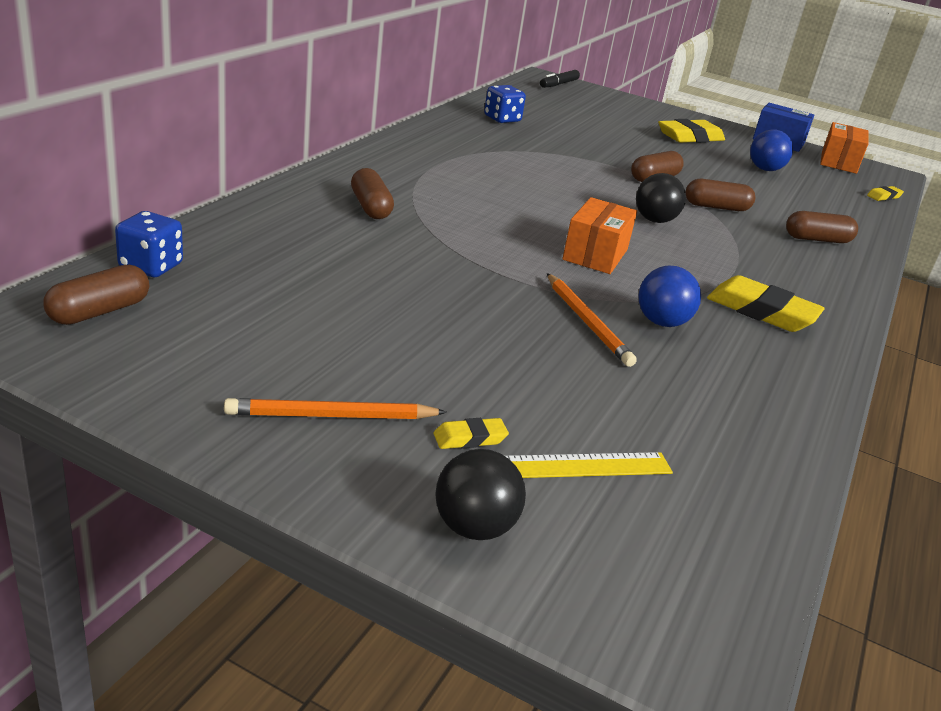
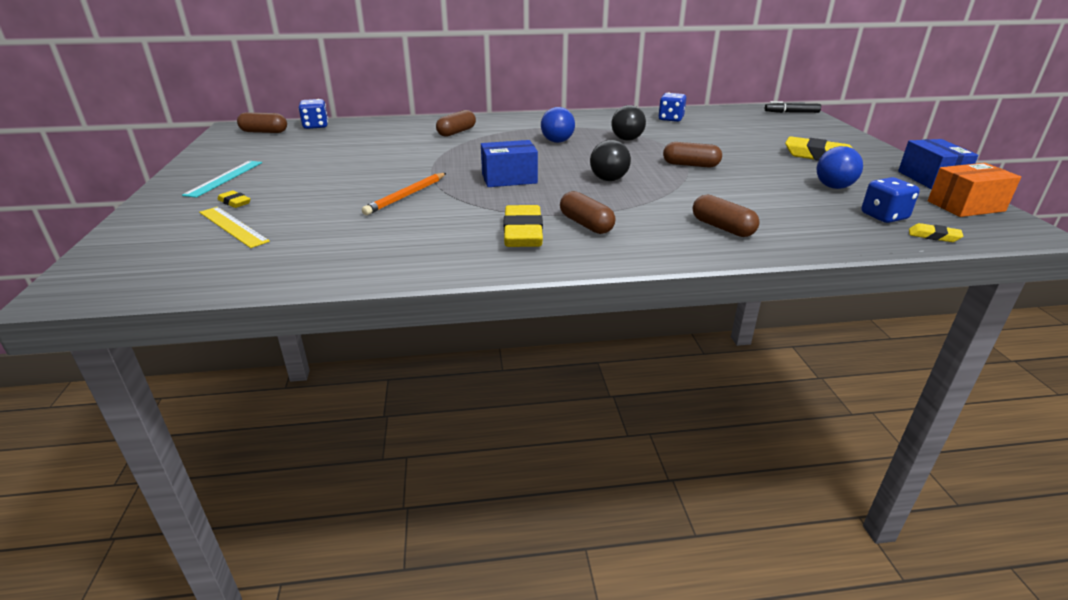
camera: 60 degrees right, 0 degrees up
(331, 416) = (225, 178): orange pencil -> turquoise ruler
(474, 527) = (155, 220): black ball -> black ball (627, 139)
(595, 254) = (509, 179): orange box -> blue box
(661, 322) = (443, 211): blue ball -> blue ball (557, 141)
(716, 207) = (689, 189): brown capsule -> brown capsule (586, 224)
(837, 188) = (884, 216): none -> blue dice

